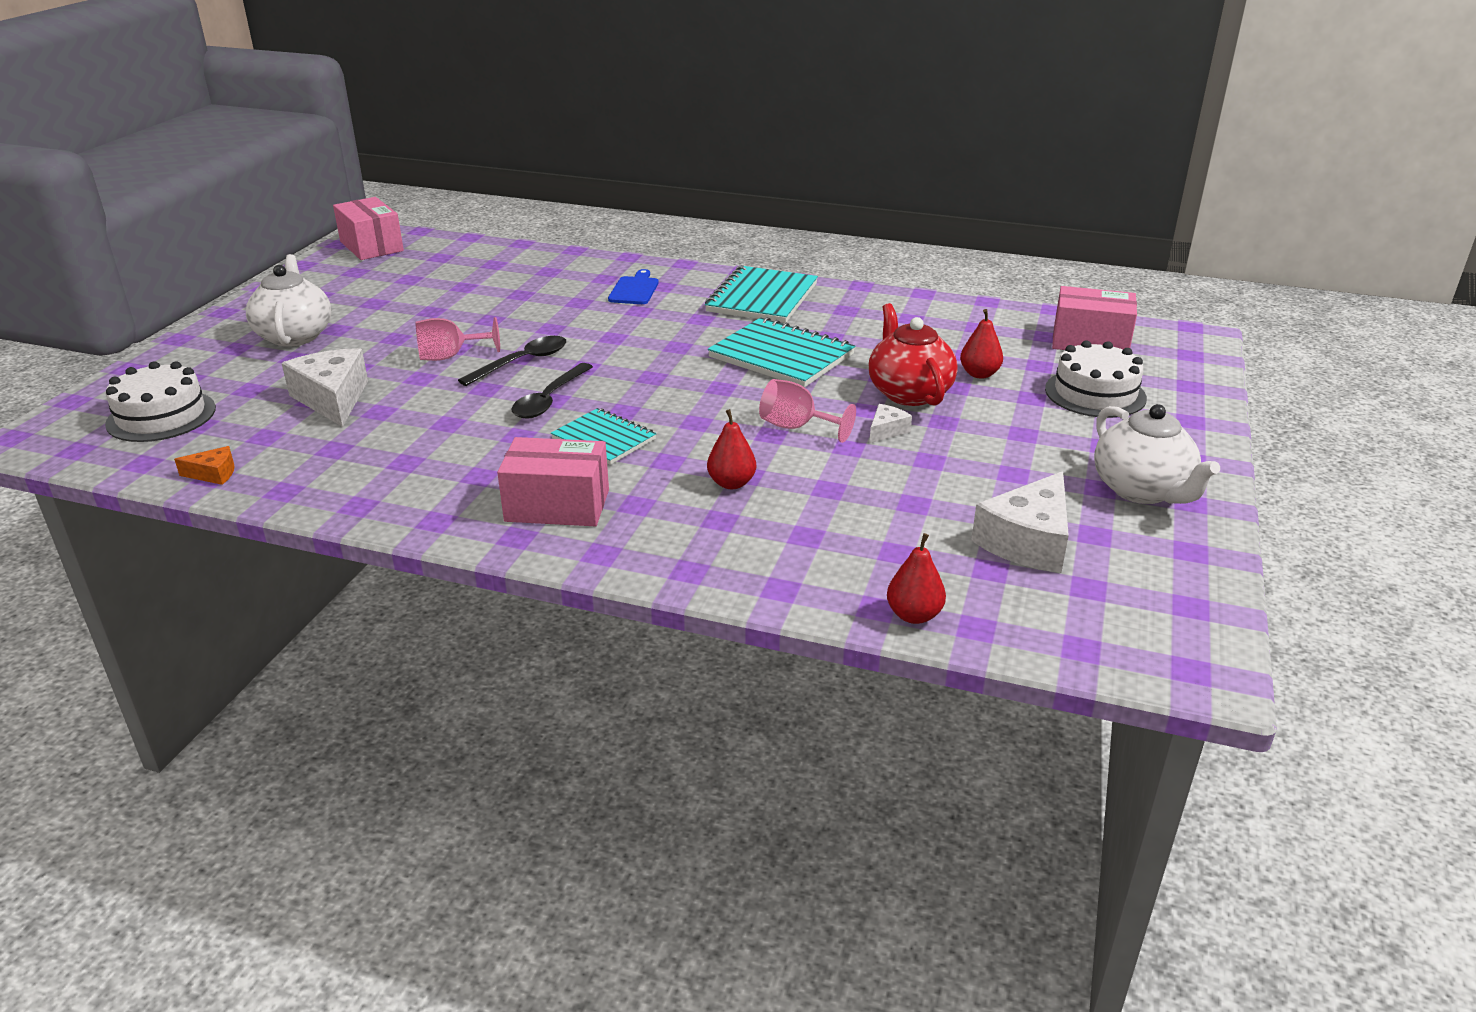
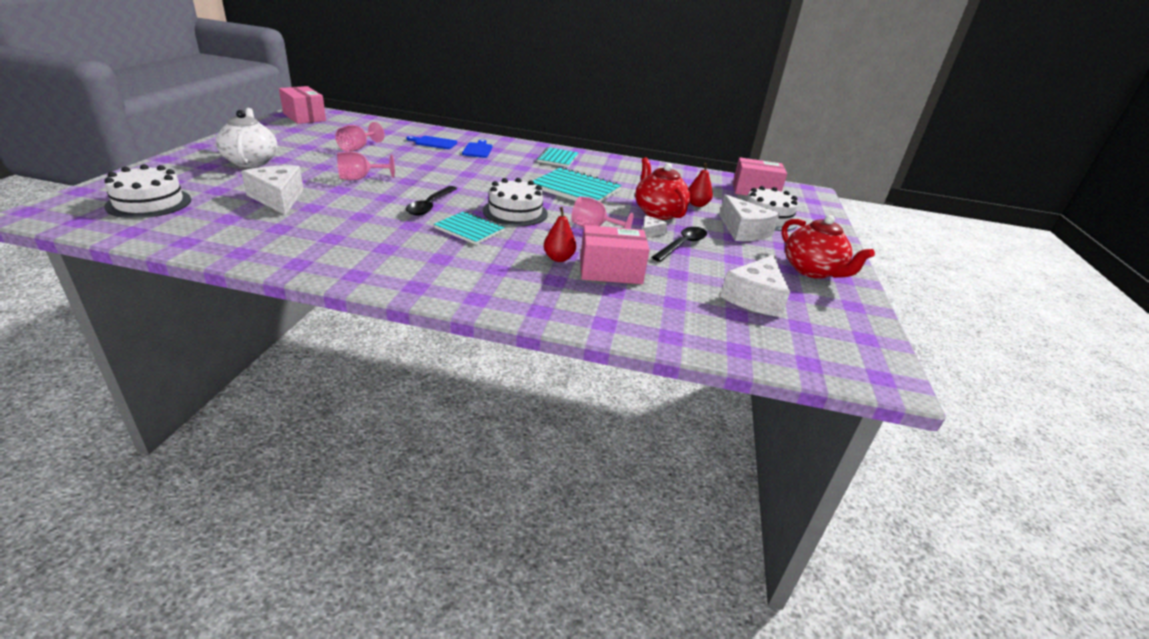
camera: 10 degrees left, 0 degrees up
(213, 474) = (187, 240): orange cheese -> none
(449, 300) = (357, 148): none -> pink goblet
(522, 362) = (410, 184): black spoon -> black spoon (682, 245)
(557, 505) = (442, 268): pink box -> pink box (610, 271)
(566, 281) = (434, 143): none -> blue cutting board
(677, 404) = (515, 212): none -> white cake
(762, 298) = (557, 159): turquoise notebook -> turquoise notebook, size x0.63
(914, 615) = (696, 341): red pear -> none
(1045, 420) = (743, 230): none -> white cheese
(1142, 490) = (812, 271): white teapot -> red teapot

